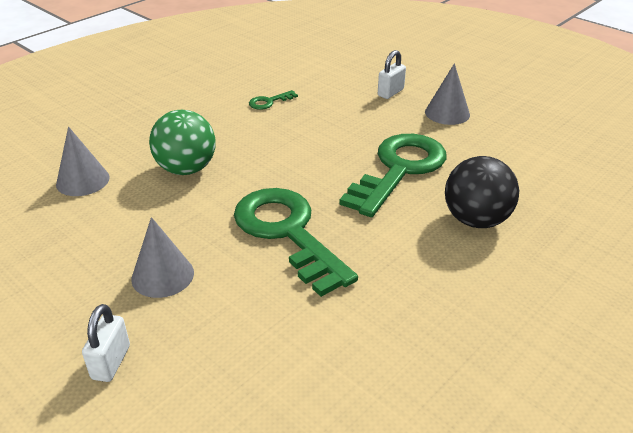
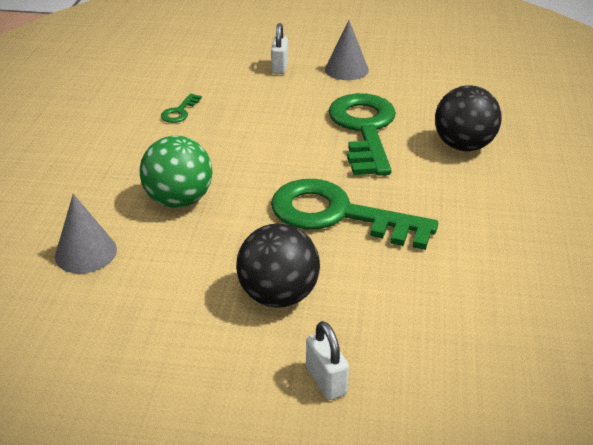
camera: 35 degrees left, 0 degrees up
(162, 275) = (278, 295): grey cone -> black ball

